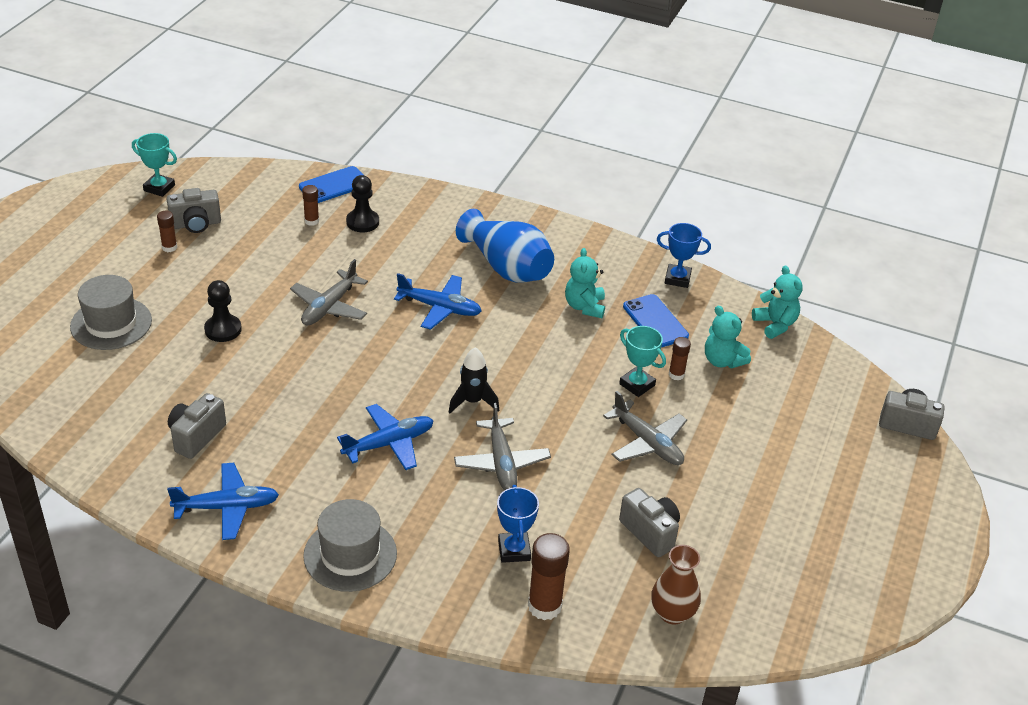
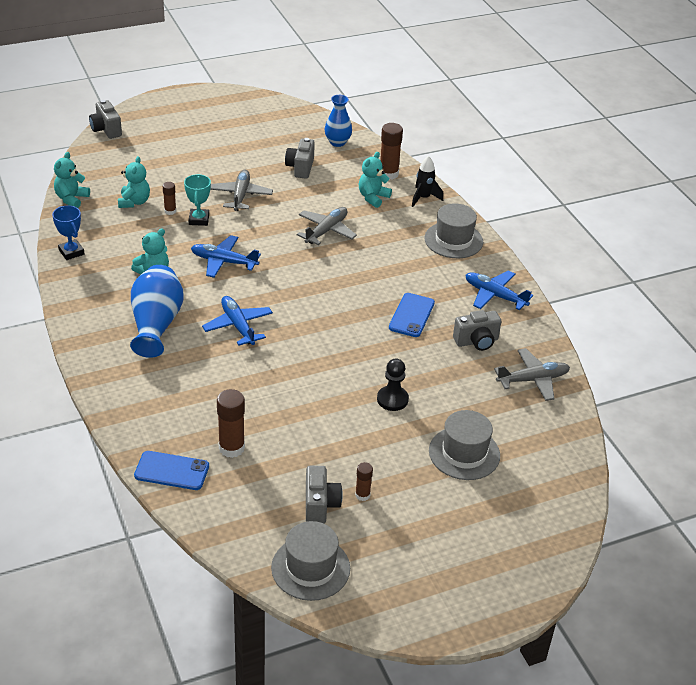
camera: 135 degrees left, 0 degrees up
(159, 188) = (310, 568): turquoise trophy -> grey hat
(196, 224) = (320, 505): grey camera -> grey camera turned 60 degrees clockwise
(311, 221) = (231, 448): brown glue stick -> brown glue stick, size x1.77
(329, 307) = (305, 371): grey plane -> grey plane (533, 379)
(362, 222) = (197, 422): black pawn -> none
(389, 443) = (372, 273): blue plane -> blue plane (223, 262)
(472, 401) = (298, 265): black rocket -> black rocket (423, 198)
(514, 550) = (373, 197): blue trophy -> turquoise teddy bear
(655, 321) = (130, 240): blue phone -> blue phone (411, 315)
(672, 613) = (337, 142): brown vase -> blue vase

